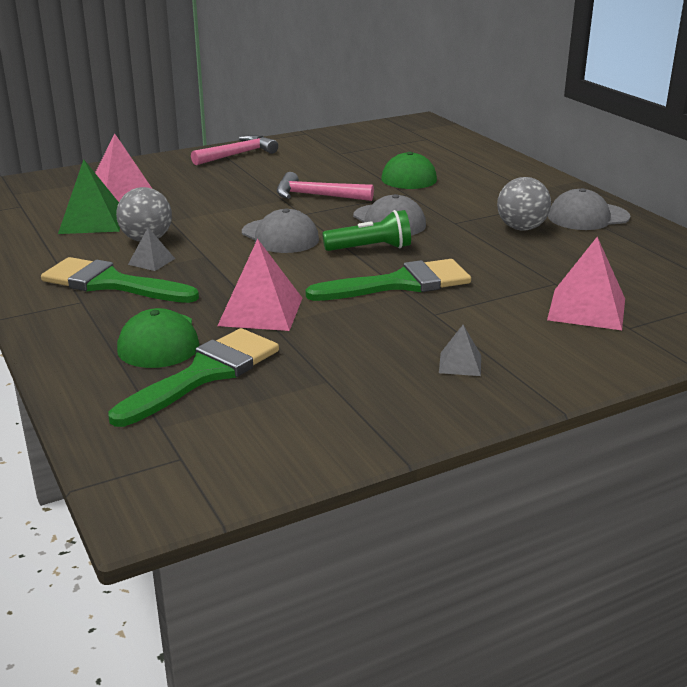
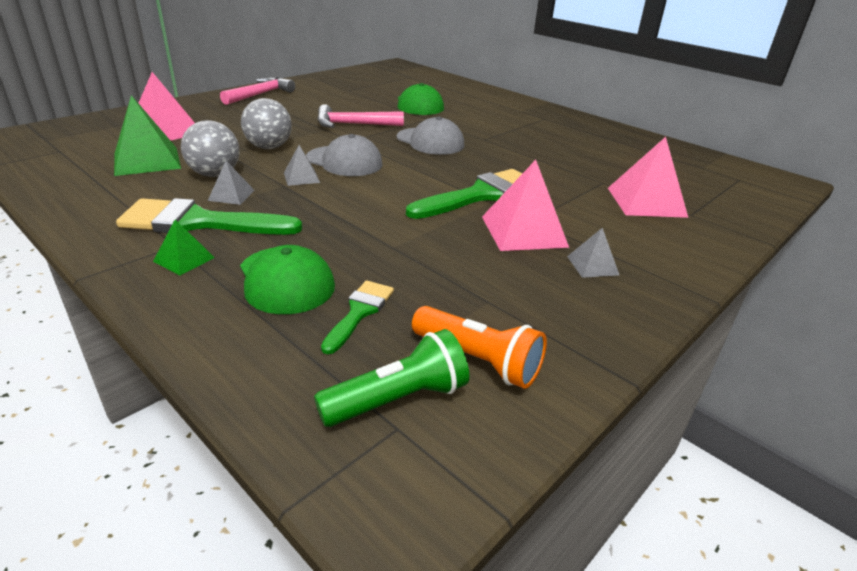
camera: 20 degrees left, 5 degrees up
(83, 314) = (184, 259): none -> green pyramid
(204, 374) = (359, 312): green brush -> green brush, size x0.54
(226, 250) = (301, 177): none -> grey pyramid
(260, 311) = (373, 235): pink pyramid -> pink pyramid (523, 231)
(280, 424) = (478, 361): none -> orange flashlight
(371, 248) = (432, 166): green flashlight -> green flashlight (398, 399)
(521, 228) = (539, 140): grey ball -> grey ball (269, 147)
(588, 217) = (579, 128): grey cap -> none

